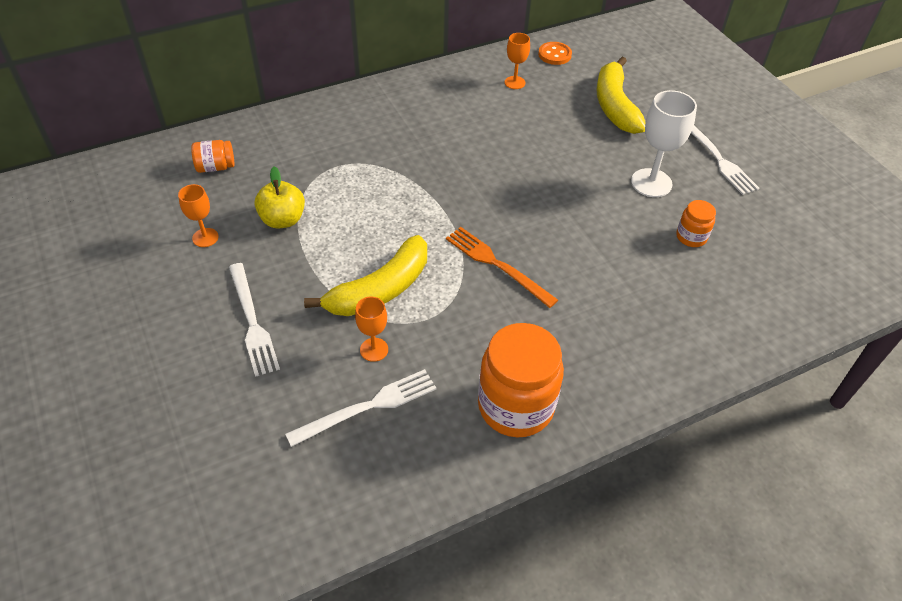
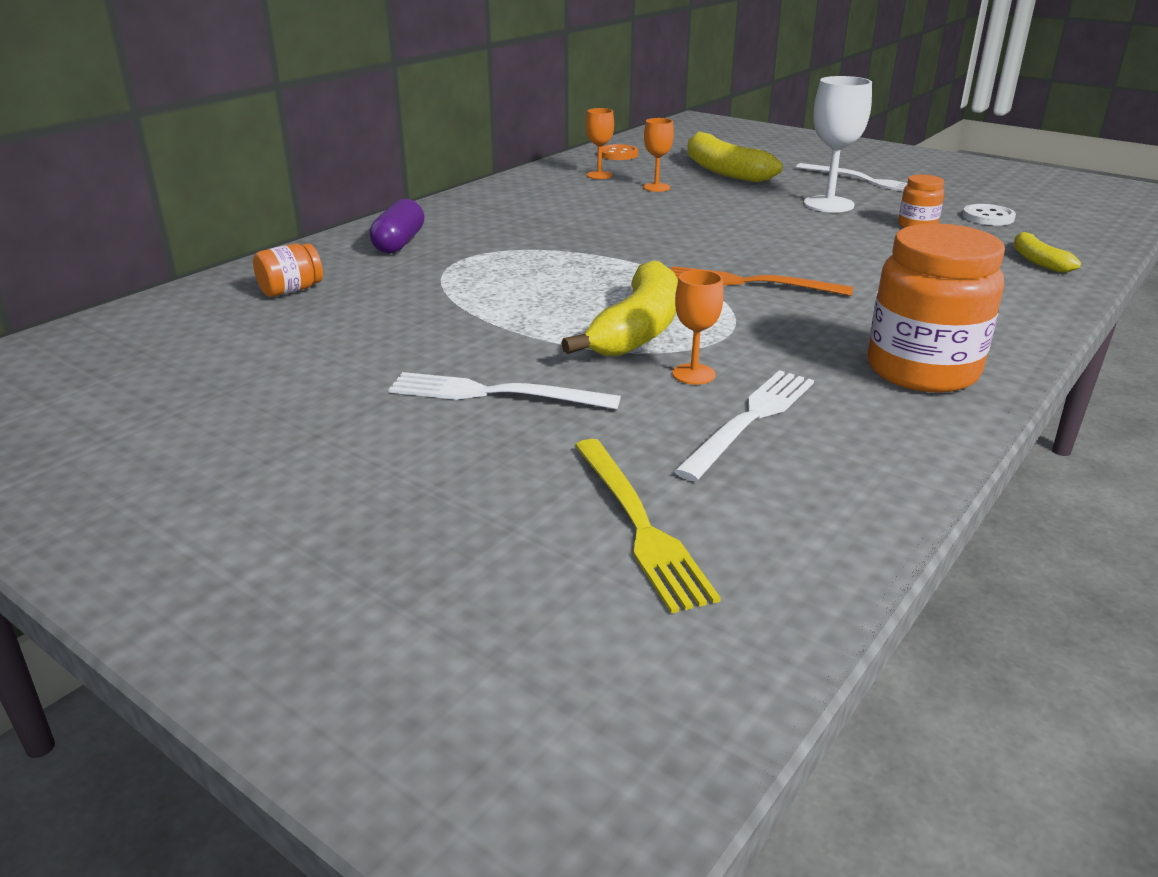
camera: 25 degrees left, 20 degrees down
(205, 237) = (341, 345): orange goblet -> orange goblet (656, 187)
(236, 465) = (638, 523): none -> yellow fork
(252, 321) = (496, 393): white fork -> white fork turned 150 degrees clockwise
(283, 220) = (438, 308): yellow apple -> none
(313, 132) = (399, 243): none -> purple capsule
(736, 318) = (1037, 261): none -> yellow banana
(762, 245) = (988, 217): none -> white button

